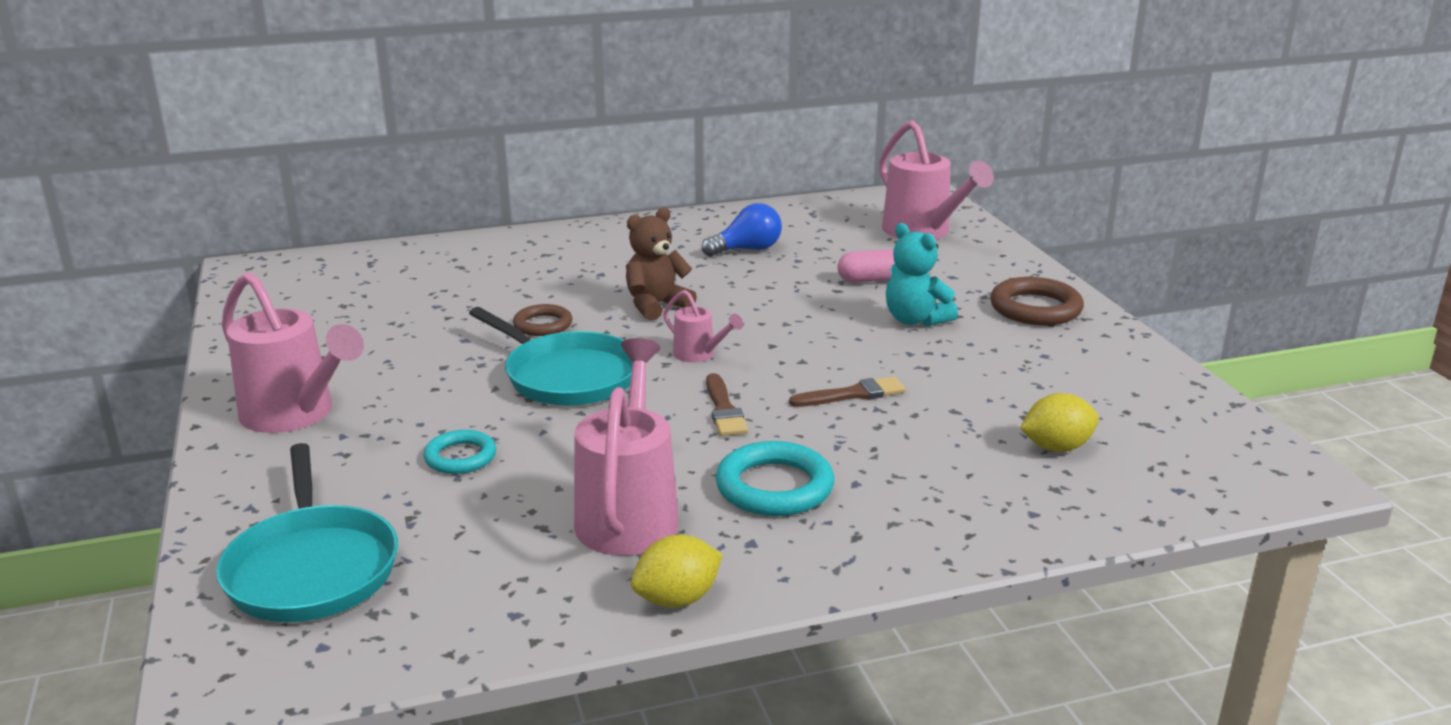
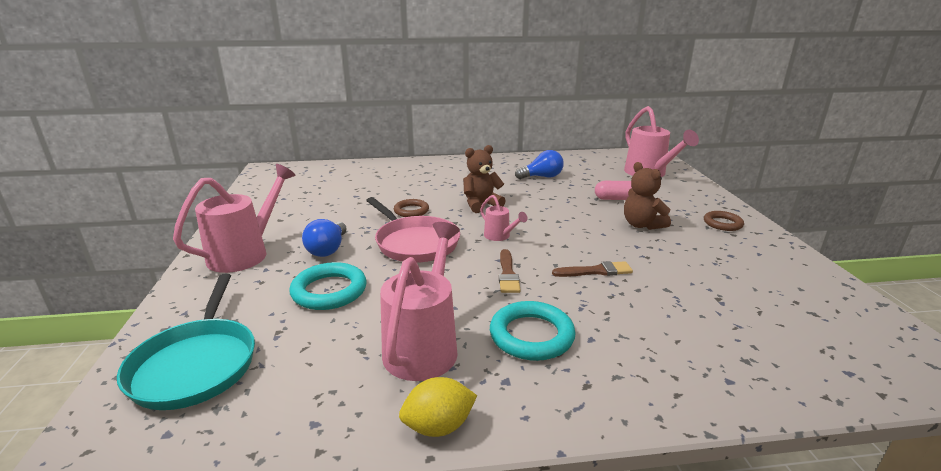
camera: 10 degrees right, 0 degrees up
(295, 415) = (245, 253): pink watering can -> pink watering can turned 105 degrees counterclockwise
(430, 397) = (328, 249): none -> blue light bulb
(460, 457) = (329, 291): turquoise ring -> turquoise ring, size x1.59
(567, 376) = (415, 243): turquoise pan -> pink pan
(915, 320) = (642, 225): turquoise teddy bear -> brown teddy bear
(1035, 308) = (722, 223): brown ring -> brown ring, size x0.63
(1056, 447) = (744, 325): yellow lemon -> none

